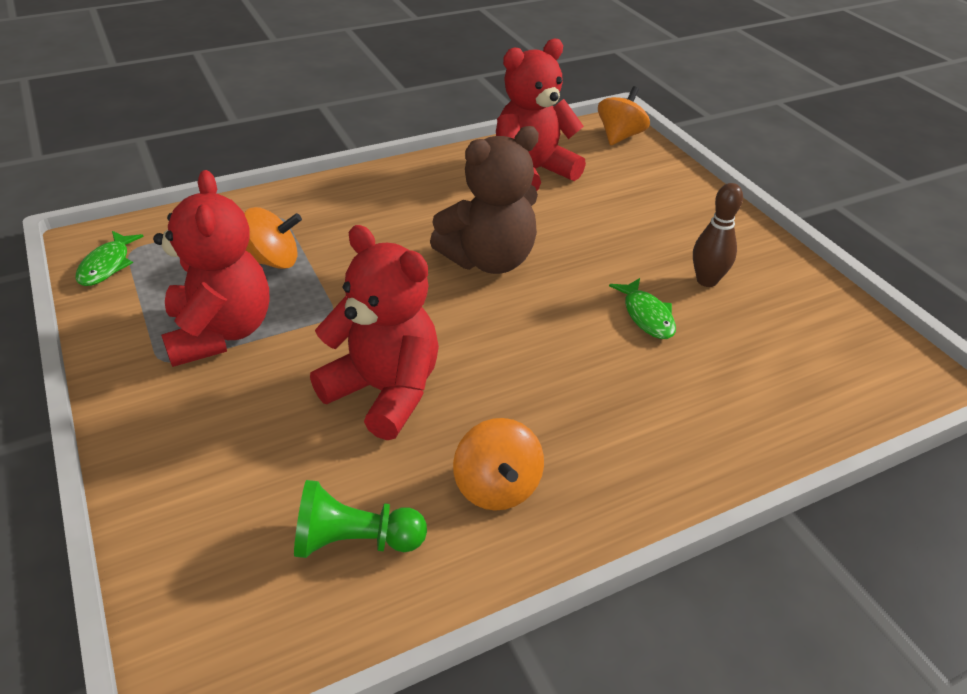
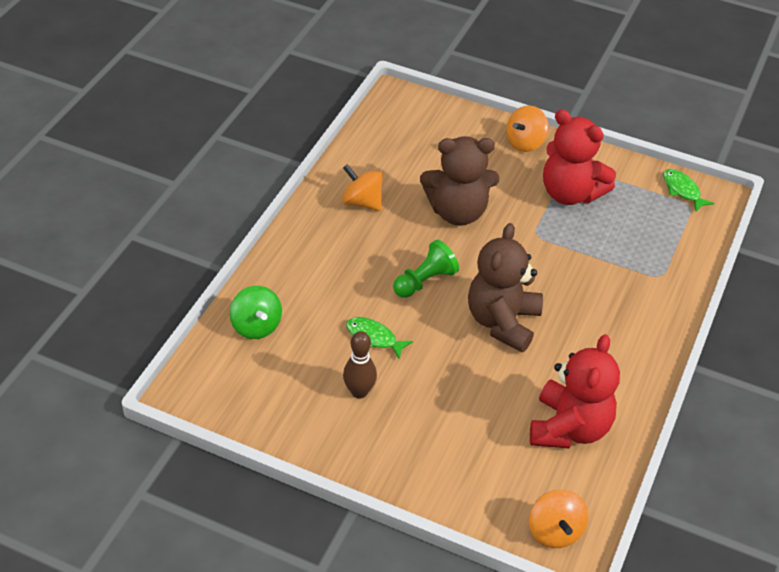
camera: 140 degrees right, 5 degrees up
(273, 261) = (612, 244): orange spinning top -> orange spinning top (525, 143)
(354, 541) = (395, 154): green pawn -> green pawn (425, 281)
(384, 392) = (458, 212): red teddy bear -> brown teddy bear
(790, 401) = (256, 326): none -> green spinning top

